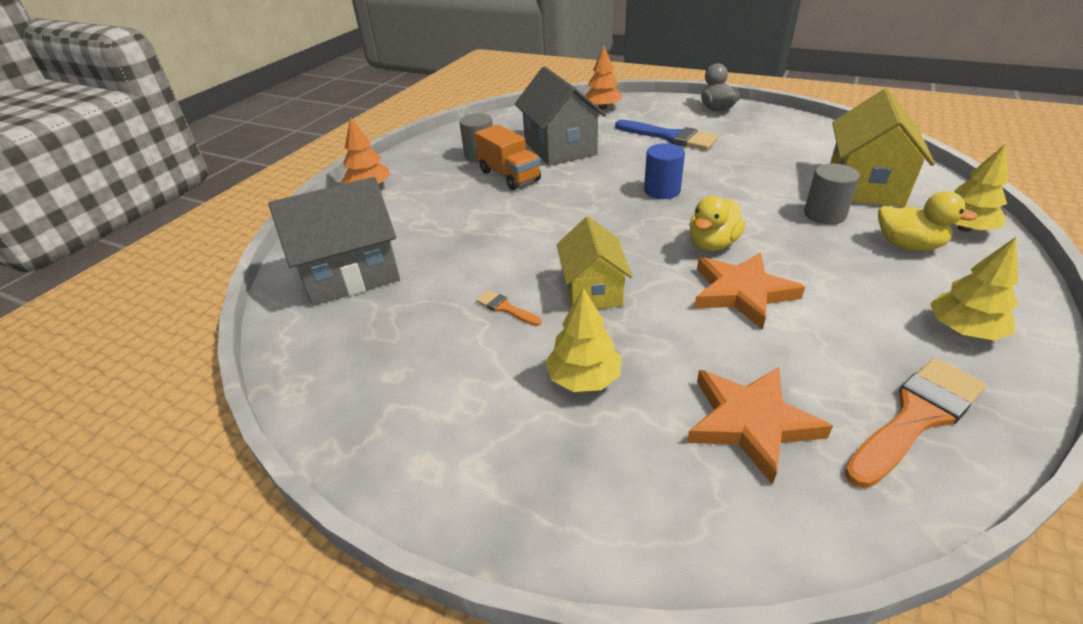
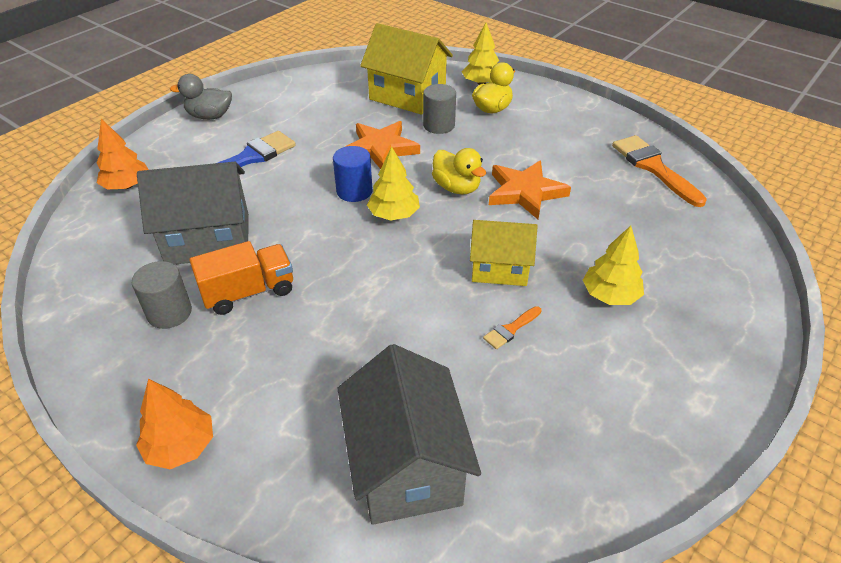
camera: 80 degrees left, 5 degrees up
(750, 423) = (657, 228): orange star -> orange star (381, 149)
(963, 330) = (583, 125): yellow tree -> yellow tree (393, 214)

